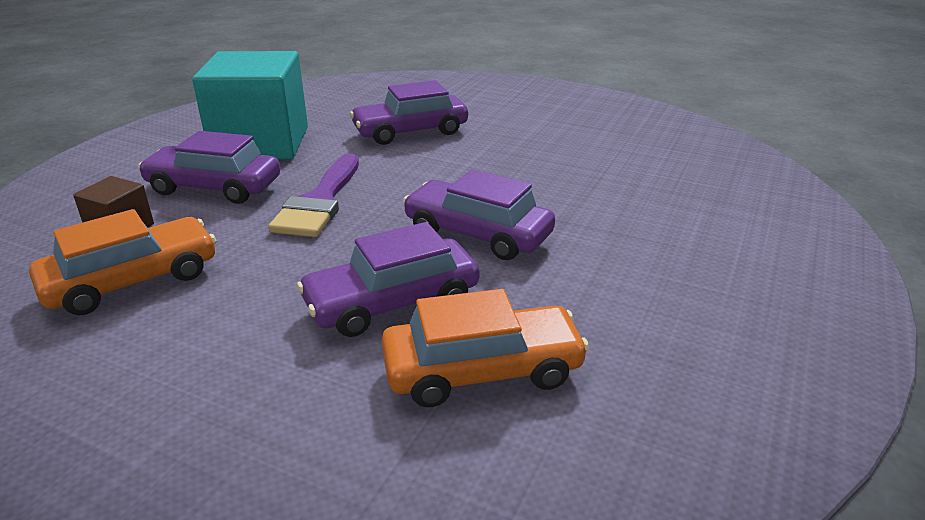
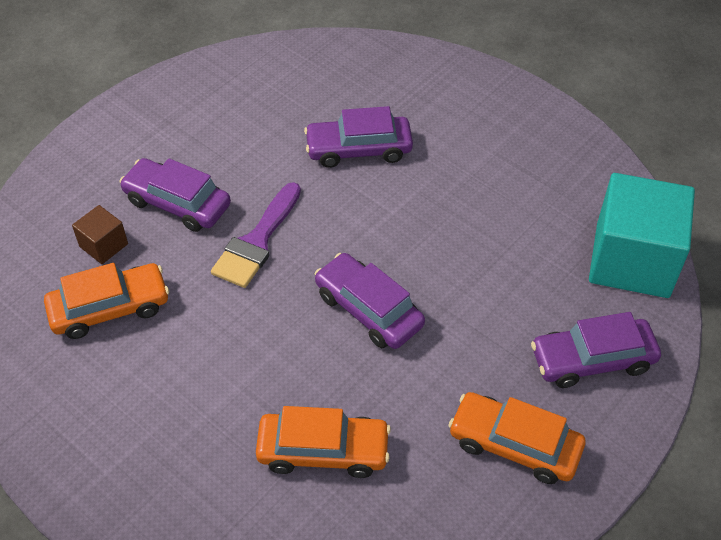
camera: 15 degrees right, 20 degrees up
(261, 143) = (224, 143): turquoise cube -> turquoise cube (632, 260)
(392, 302) = (283, 372): purple car -> purple car (592, 360)
(730, 318) = (514, 445): none -> orange car

